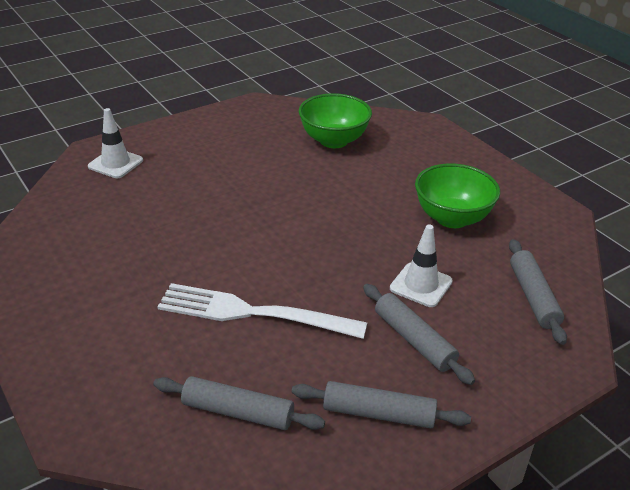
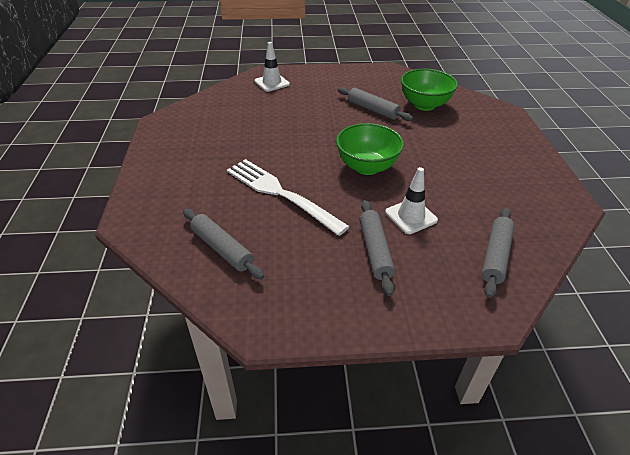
camera: 30 degrees right, 5 degrees up
(379, 414) = (309, 288): grey rolling pin -> grey rolling pin (373, 110)
(452, 218) = (473, 180): green bowl -> green bowl (367, 167)

